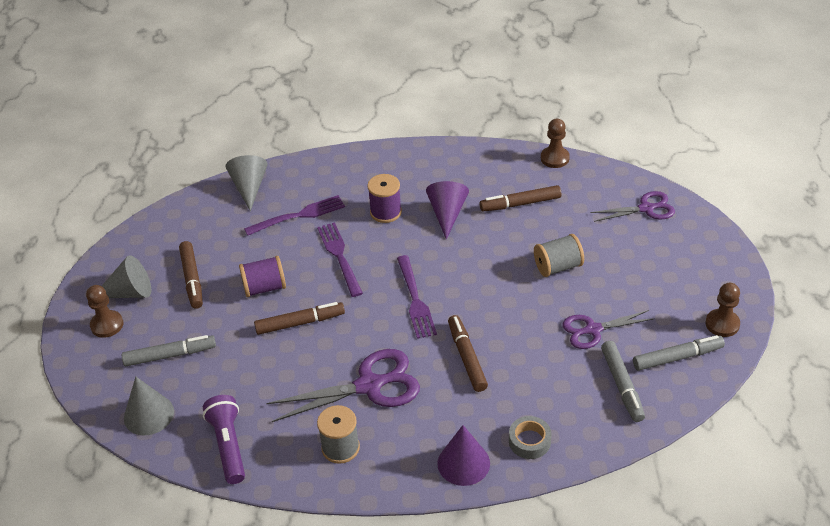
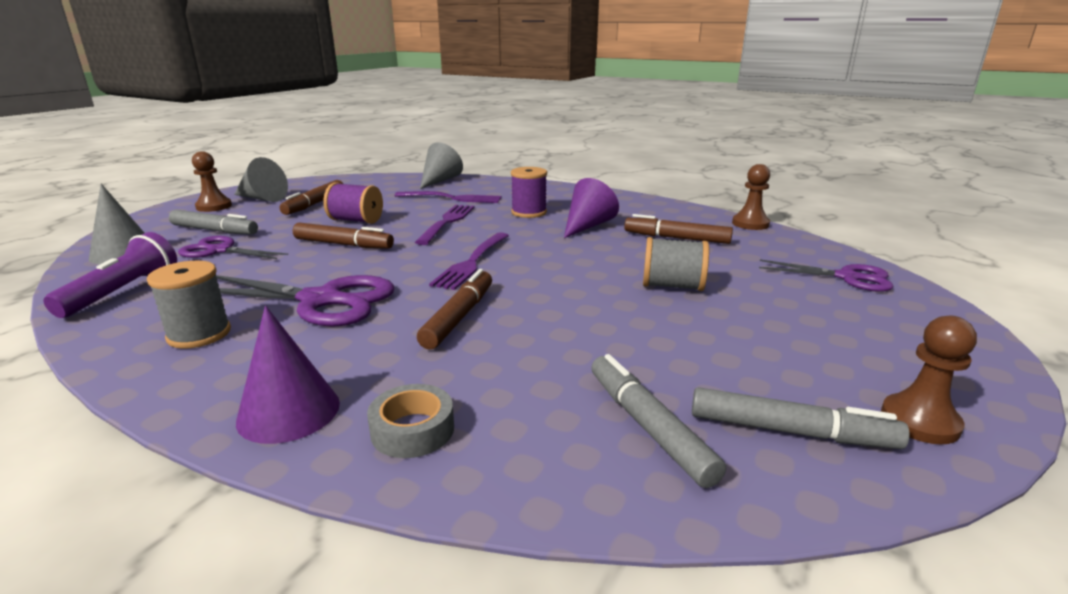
camera: 30 degrees right, 20 degrees down
(593, 330) = (662, 350): purple scissors -> purple scissors (220, 250)
(622, 385) = (648, 426): grey marker -> grey marker turned 135 degrees clockwise

